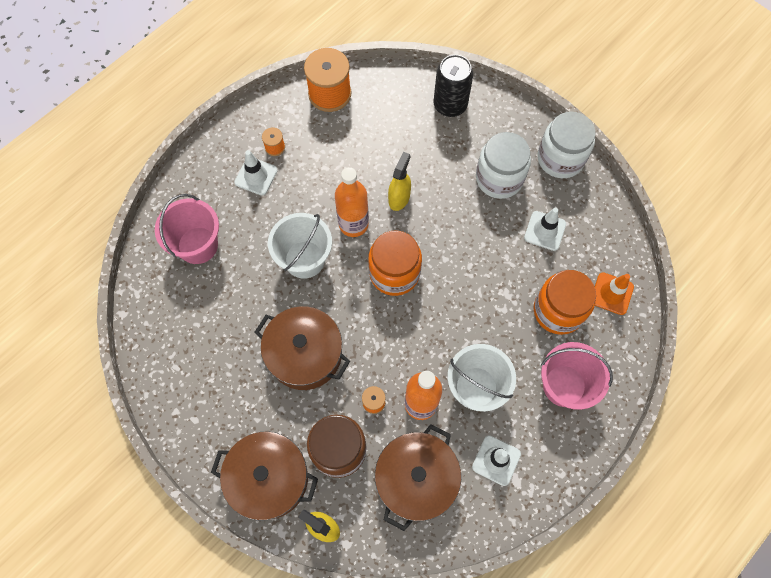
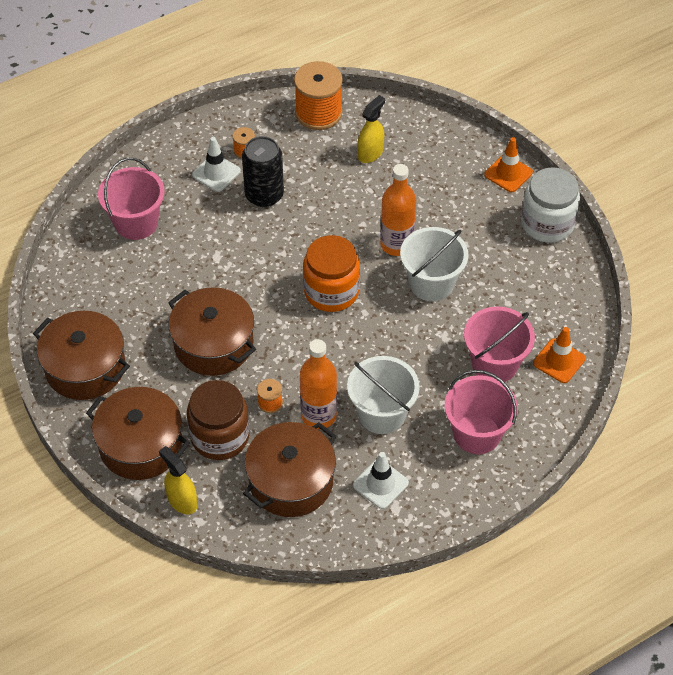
camera: 15 degrees right, 15 degrees down
(194, 409) = (85, 367): none -> brown pot
(304, 259) = (241, 259): white bucket -> white bucket (431, 283)
(353, 224) = (303, 238): orange bottle -> orange bottle (396, 244)
(399, 198) = (359, 224): yellow spray bottle -> yellow spray bottle (370, 153)
(450, 105) = (444, 149): black can -> black can (264, 195)
(499, 178) = (473, 228): white jar -> none
(512, 117) = (508, 173): none -> orange traffic cone
(545, 231) = (506, 287): white traffic cone -> none
(558, 311) = (495, 364): orange jar -> pink bucket

